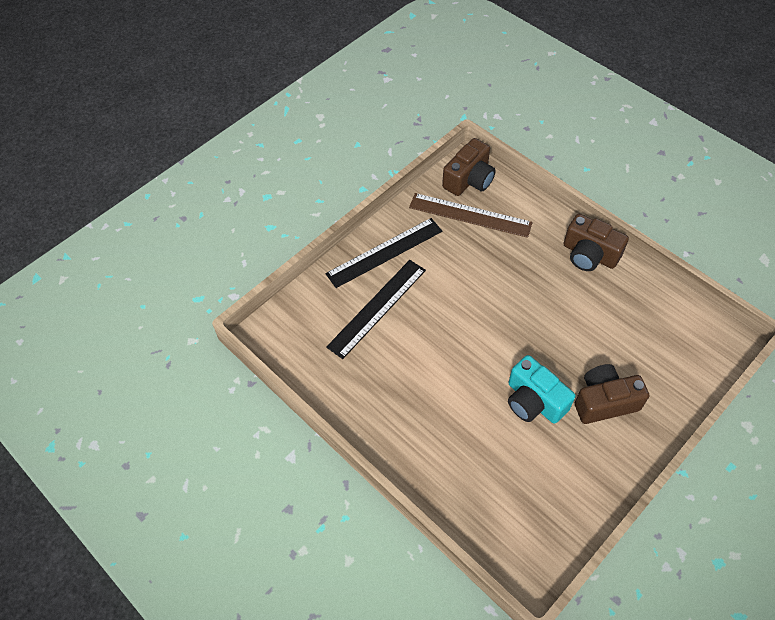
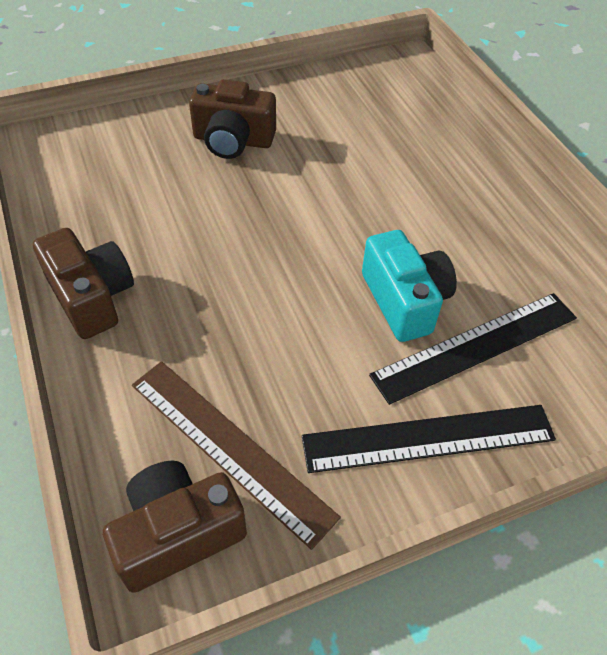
camera: 160 degrees left, 5 degrees down
(534, 401) = (314, 167): turquoise camera -> turquoise camera (404, 301)

